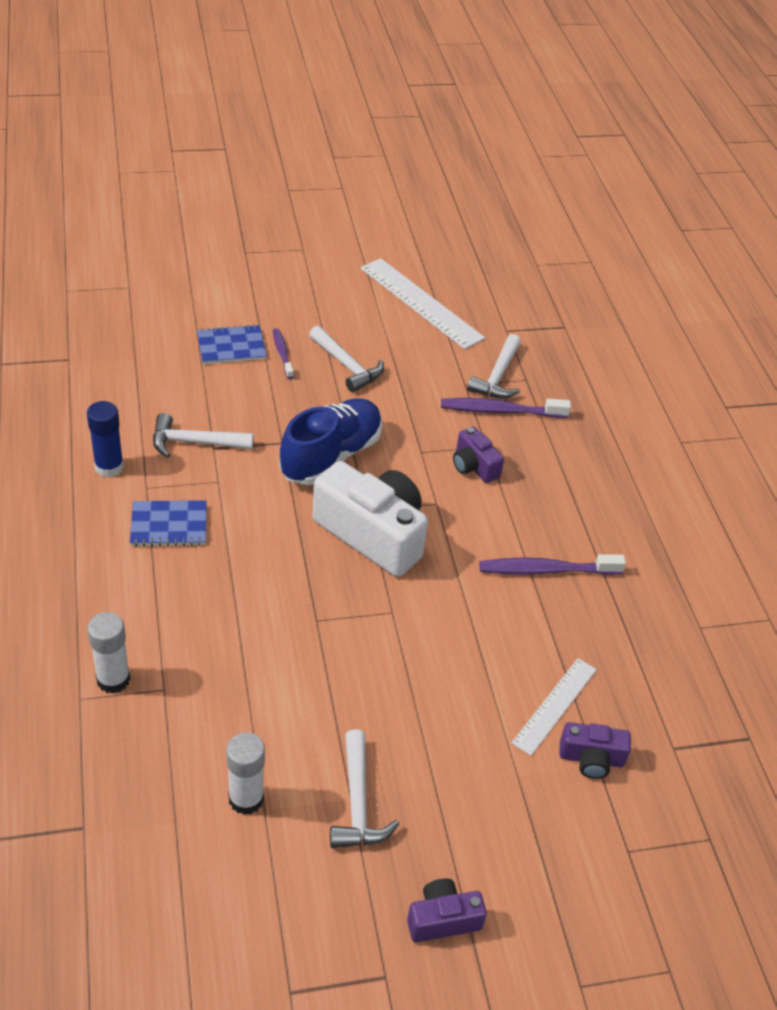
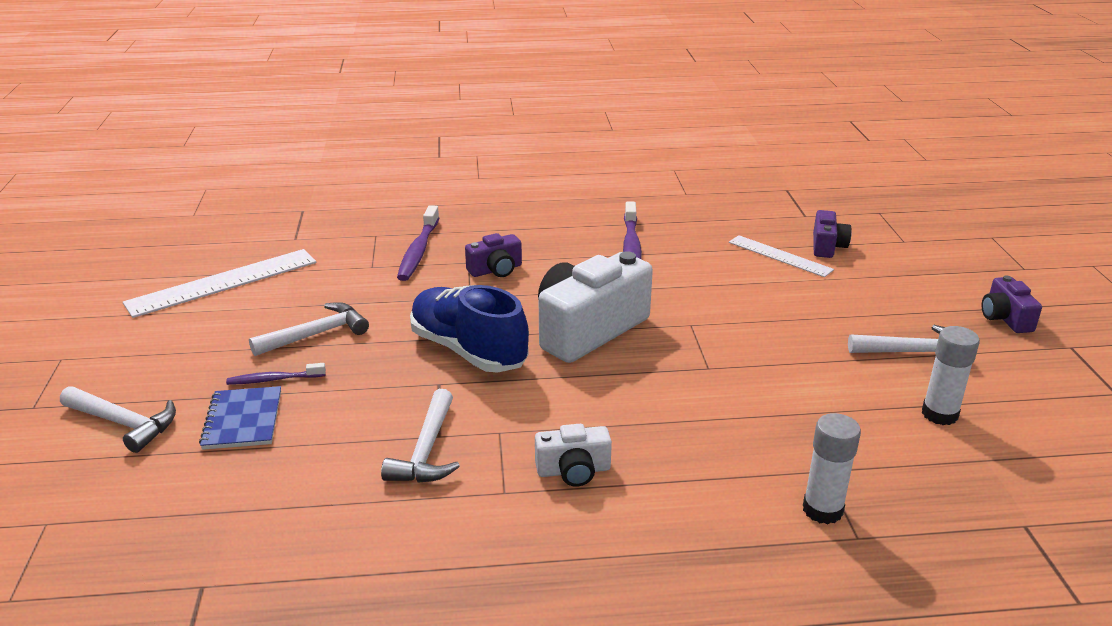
camera: 80 degrees left, 15 degrees down
(109, 467) = (461, 528): blue glue stick -> none
(169, 525) = (573, 470): blue notebook -> white camera
(497, 377) = (366, 248): white hammer -> white hammer (124, 423)

